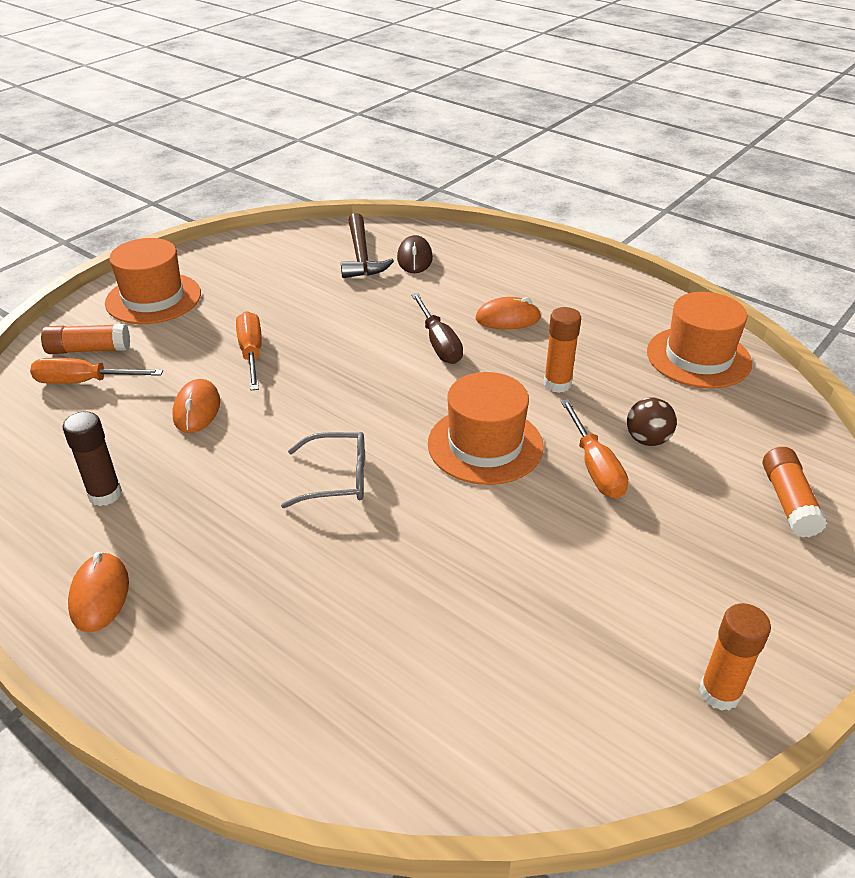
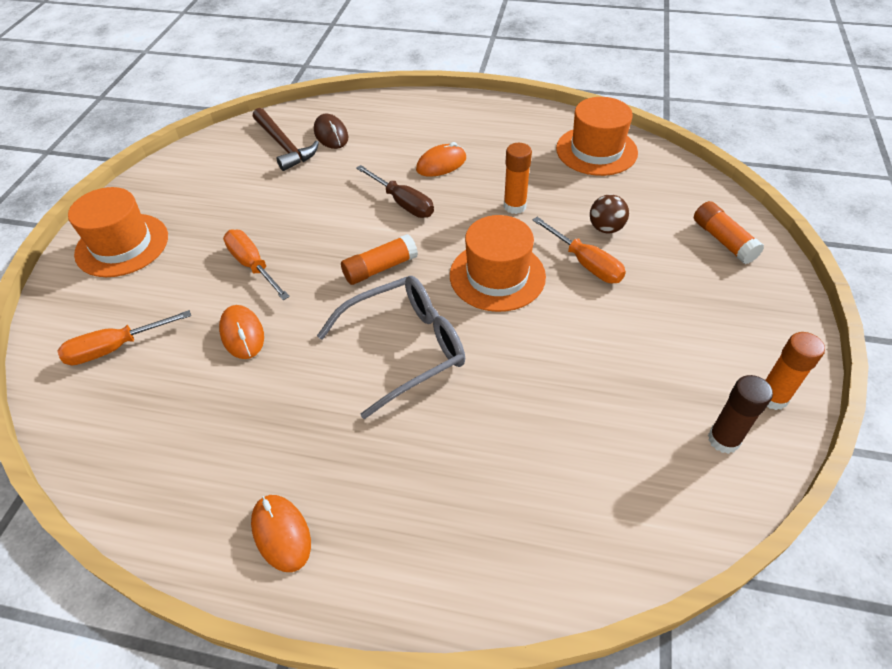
camera: 25 degrees left, 10 degrees up
(89, 350) = (96, 316): orange glue stick -> orange glue stick (380, 268)
(105, 494) = (217, 443): brown glue stick -> brown glue stick (723, 439)
(337, 478) = (405, 348): grey glasses -> grey glasses, size x1.60

